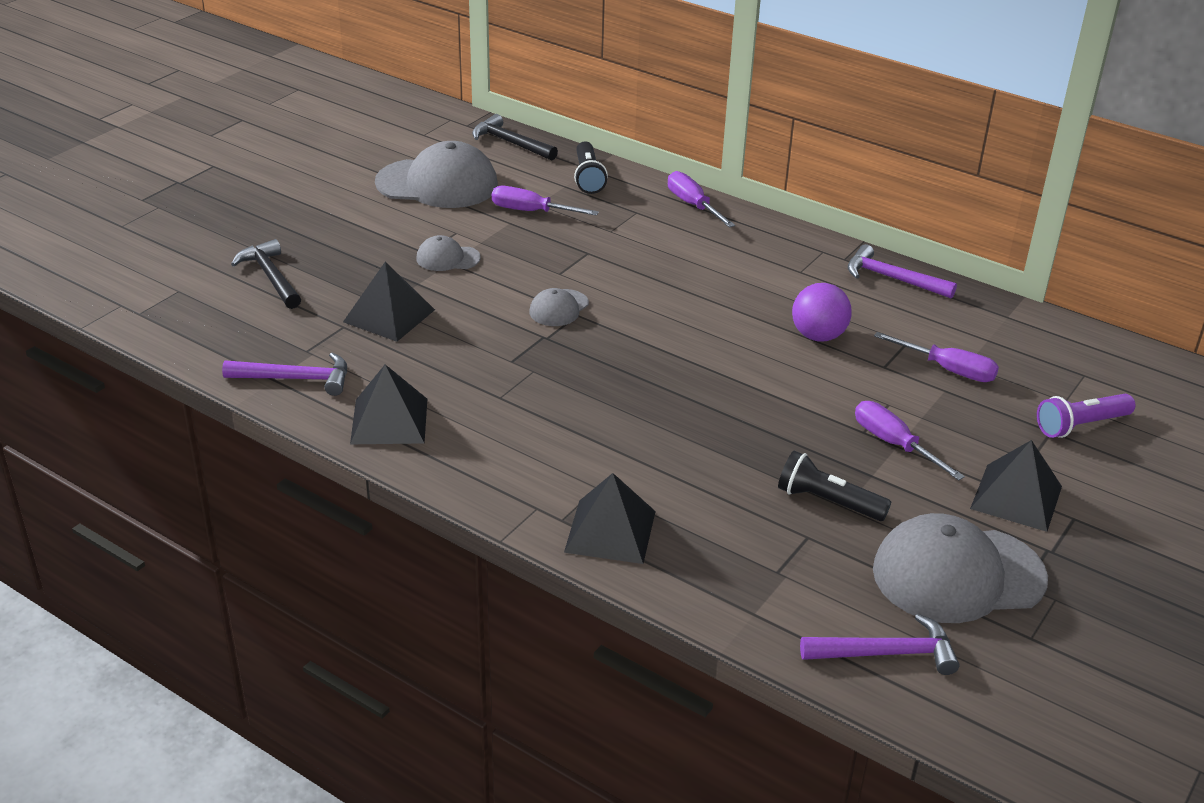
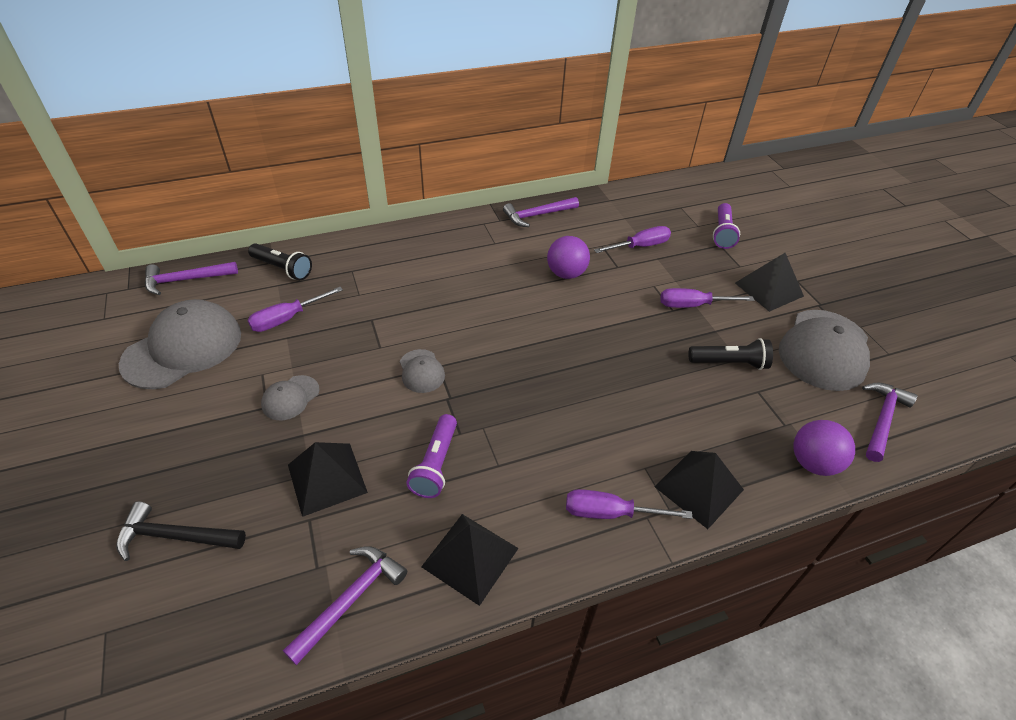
camera: 55 degrees left, 10 degrees up
(463, 362) = (435, 464): none -> purple flashlight
(510, 143) = (186, 280): black hammer -> purple hammer
(693, 205) = (375, 243): purple screwdriver -> purple screwdriver (610, 513)
(741, 608) = (813, 463): none -> purple ball
(828, 501) = (729, 363): black flashlight -> black flashlight turned 150 degrees counterclockwise

